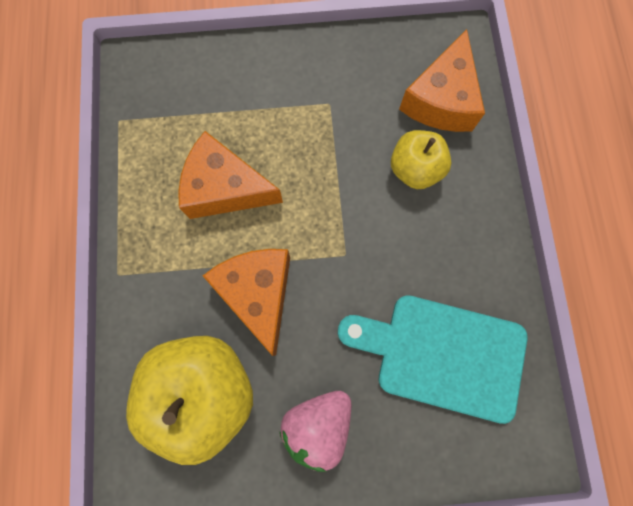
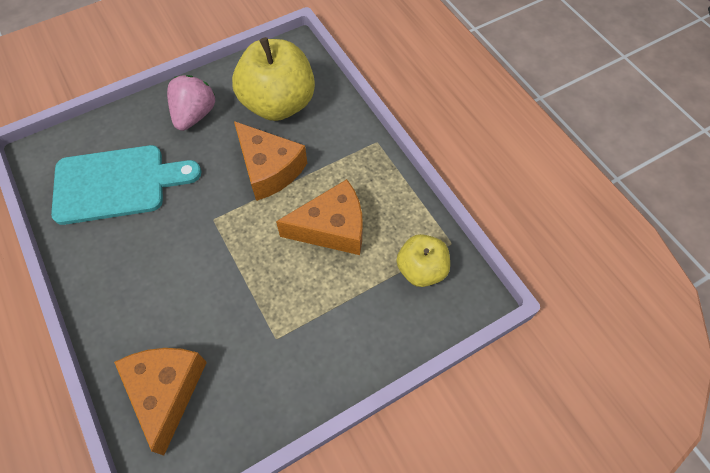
camera: 155 degrees right, 15 degrees down
(415, 169) = (174, 310): yellow apple -> yellow apple (421, 270)

